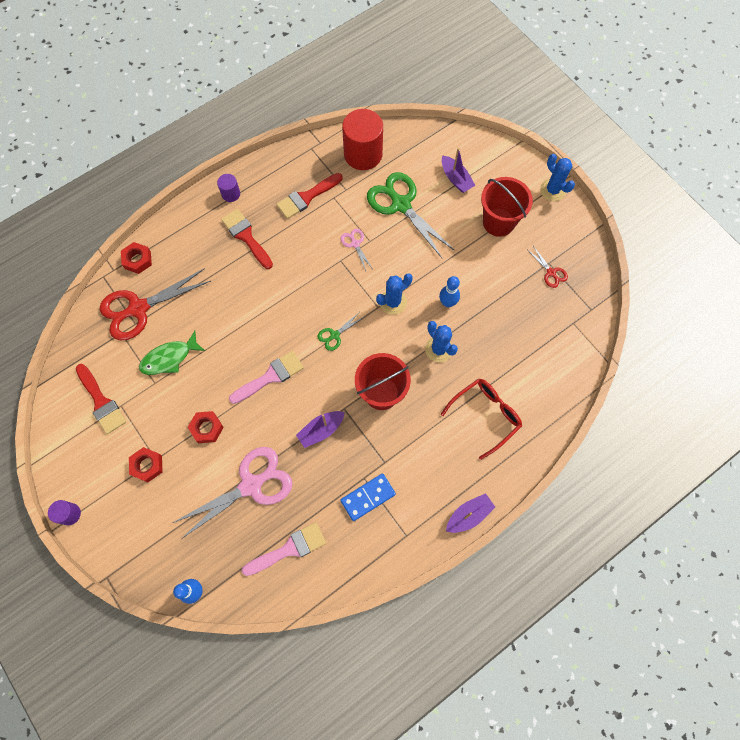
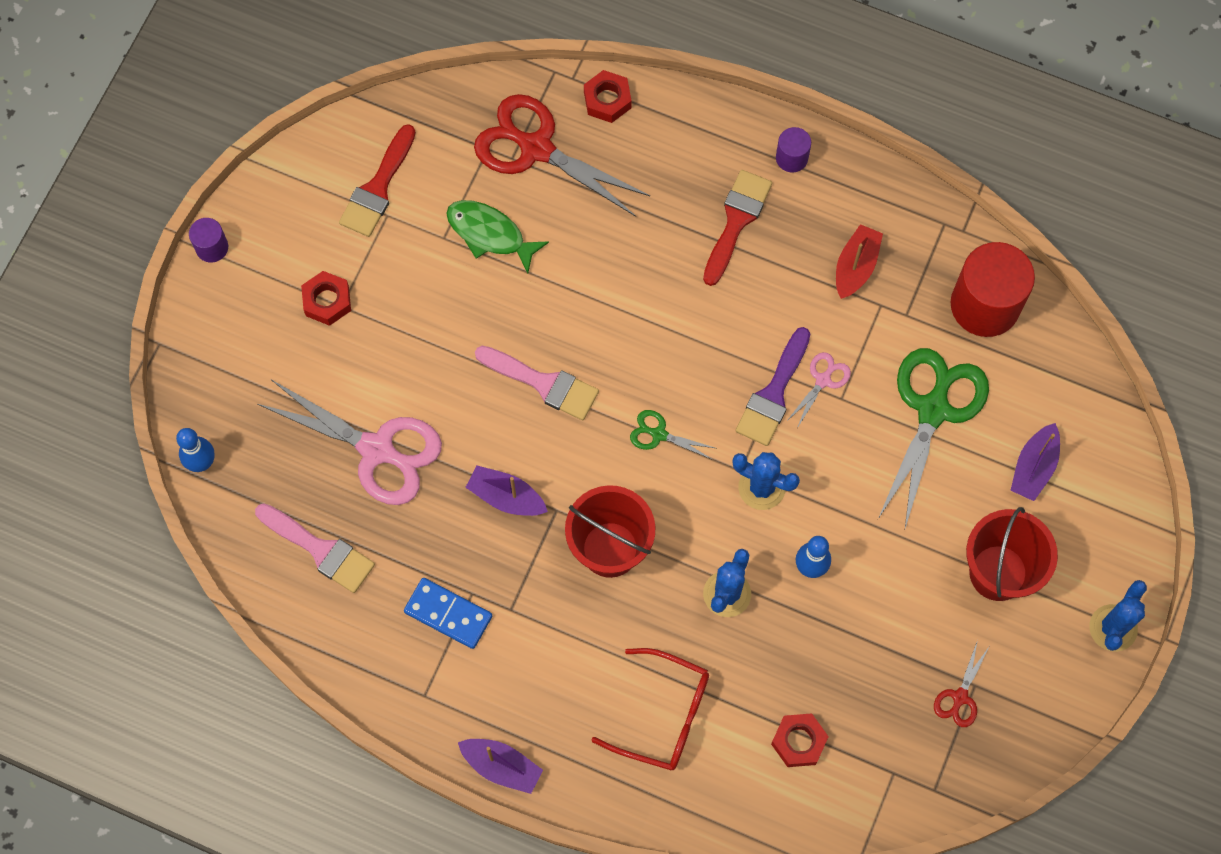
camera: 60 degrees right, 0 degrees up
(207, 428) = (421, 344): red nut -> red nut (799, 742)
(306, 197) = (856, 266): red brush -> red boat
(347, 270) = (773, 394): none -> purple brush

